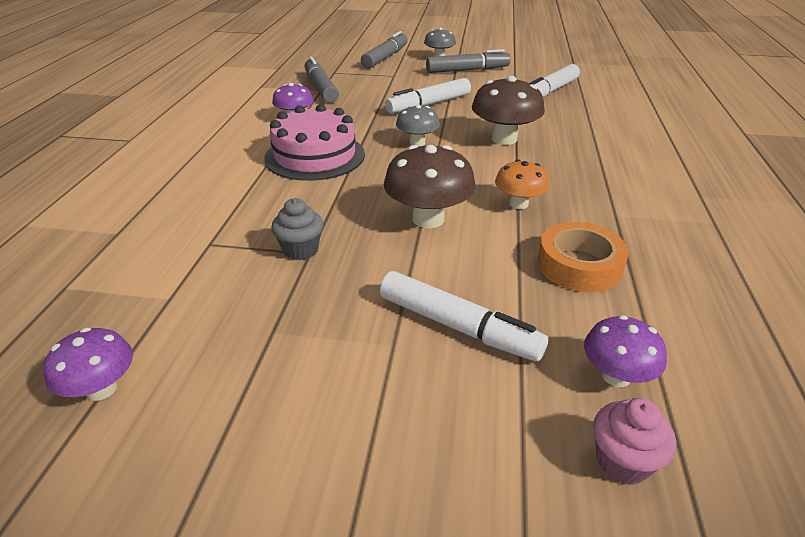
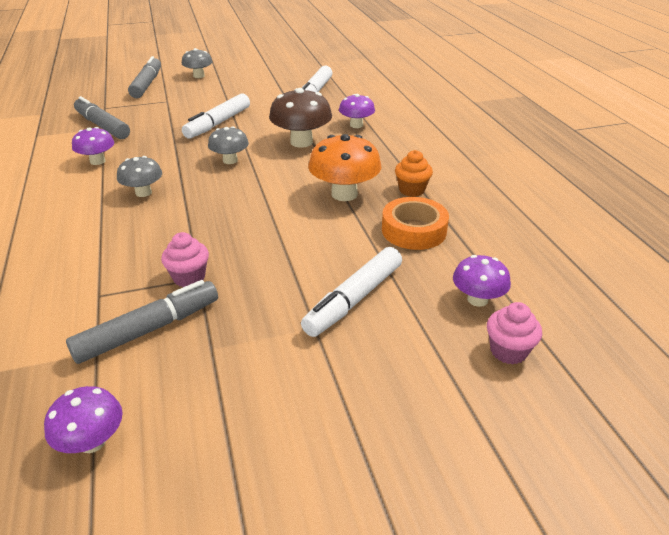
camera: 25 degrees left, 0 degrees up
(300, 250) = (189, 277): grey cupcake -> pink cupcake
(315, 156) = (143, 192): pink cake -> grey mushroom
(428, 219) = (281, 224): brown mushroom -> none
(457, 326) = (354, 299): white marker -> white marker turned 120 degrees clockwise
(467, 70) = (232, 85): grey marker -> grey marker (148, 330)
(518, 204) = (344, 194): orange mushroom -> orange mushroom, size x1.63
(577, 133) = (356, 125): none -> purple mushroom
(603, 218) = (411, 190): none -> orange cupcake

